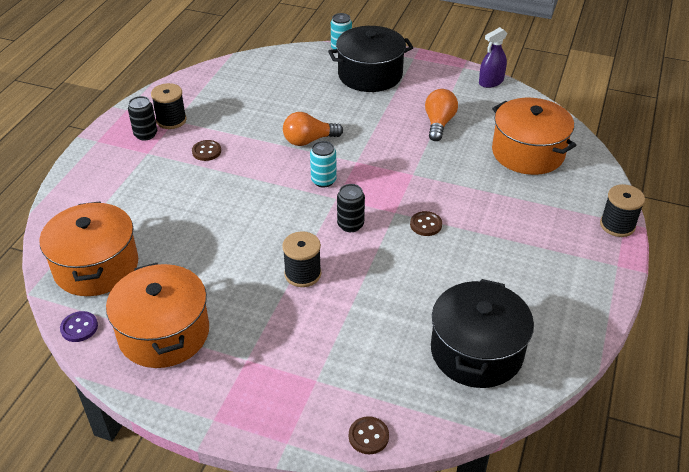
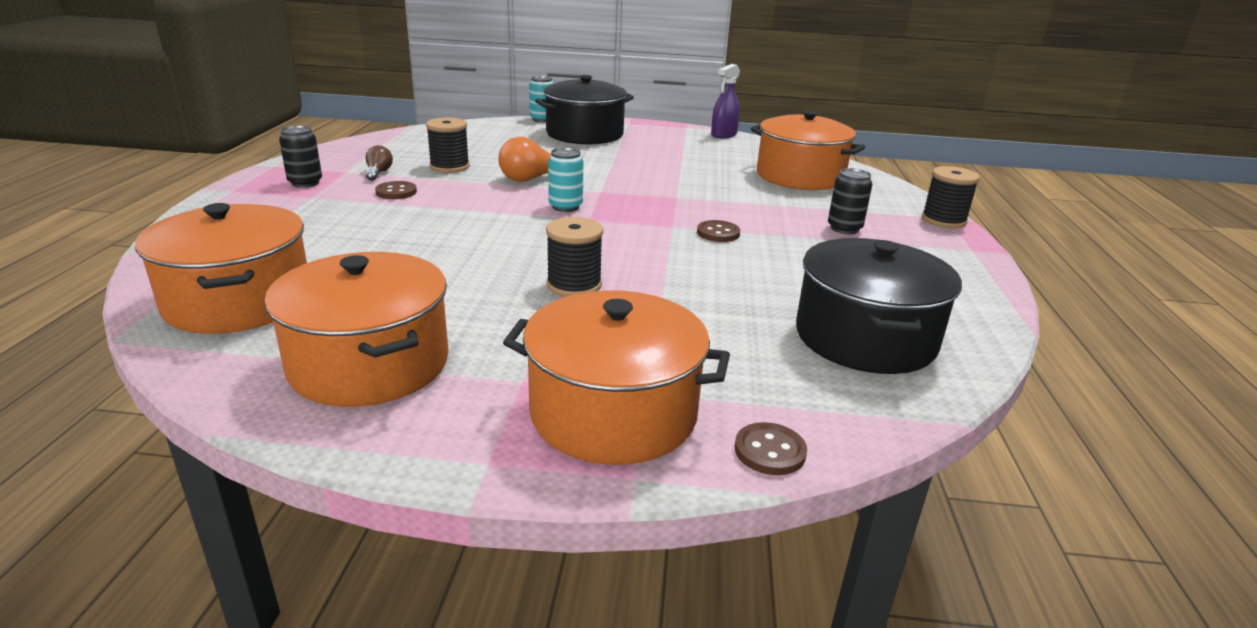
camera: 15 degrees left, 15 degrees down
(79, 327) = (210, 371): purple button -> none
(171, 120) = (340, 171): black spool -> black spool (449, 167)
(198, 124) = (378, 173): none -> brown light bulb
(291, 393) = (613, 413): none -> orange pot
(350, 225) = (619, 239): black can -> black can (844, 229)
(439, 123) = (684, 162): orange light bulb -> none

